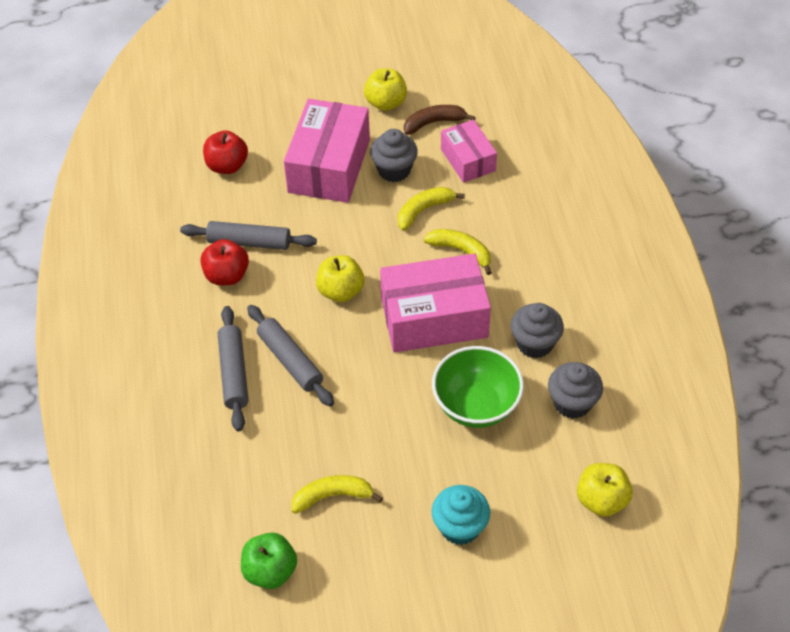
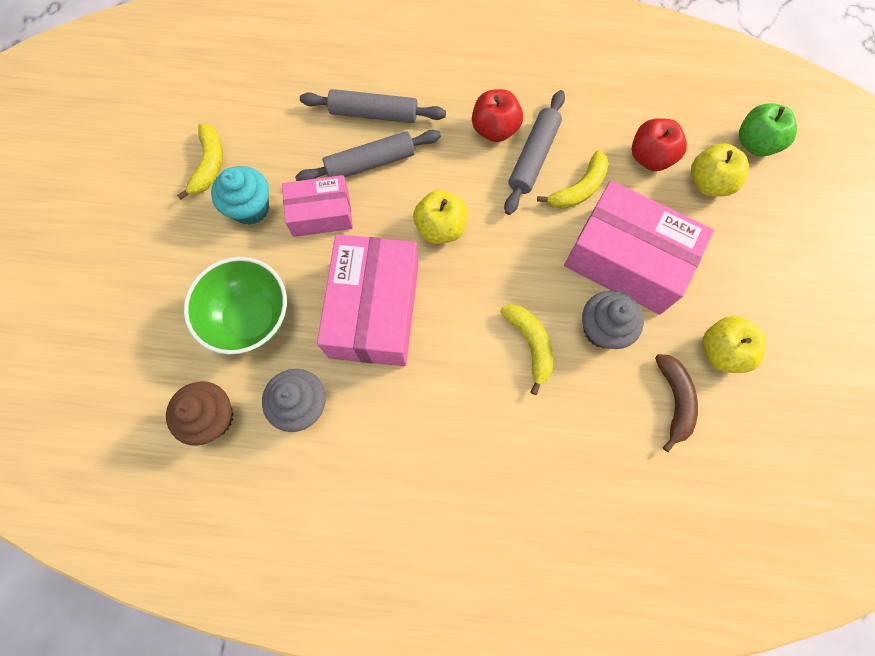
camera: 105 degrees right, 20 degrees up
(270, 571) = (162, 103): green apple -> green apple (755, 143)
(460, 527) = (128, 261): turquoise cupcake -> turquoise cupcake (250, 208)
(461, 251) = (456, 367): yellow banana -> yellow banana (579, 188)
(468, 160) = (599, 422): pink box -> pink box (321, 214)
(572, 403) = (213, 417): grey cupcake -> brown cupcake
(601, 500) = (92, 403): yellow apple -> yellow apple (708, 182)

